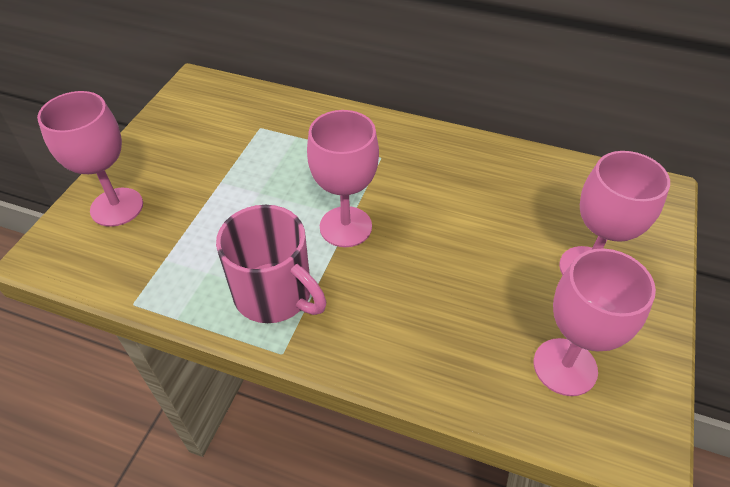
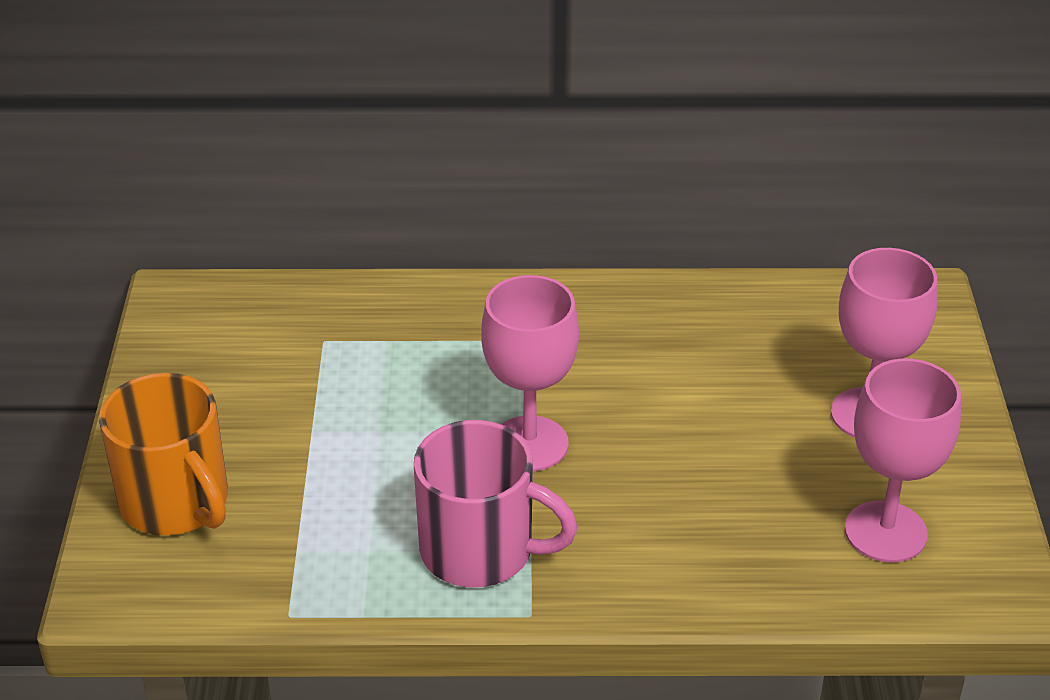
camera: 20 degrees left, 10 degrees down
(117, 207) = (176, 503): pink goblet -> orange mug

